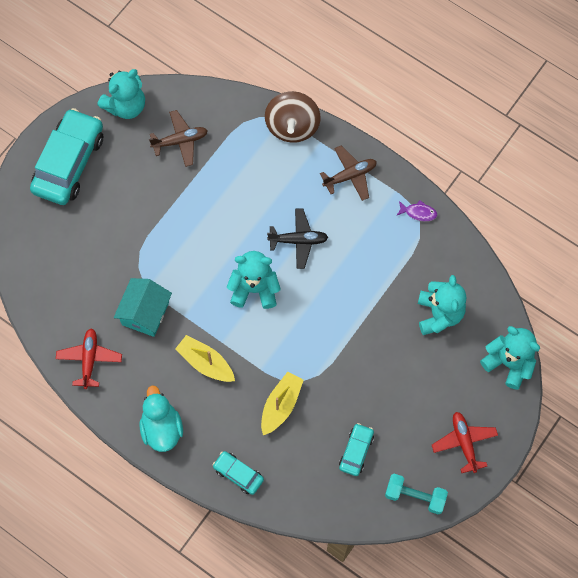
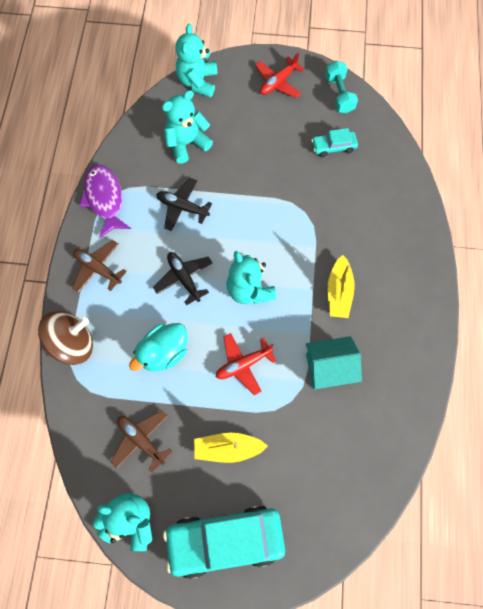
camera: 120 degrees left, 0 degrees up
(89, 359) = (401, 391): red plane -> red plane (243, 364)
(162, 428) = (415, 295): turquoise duck -> turquoise duck (164, 353)
(238, 474) = (409, 217): turquoise car -> none
(281, 405) = (334, 216): yellow boat -> yellow boat (228, 448)
(370, 275) = (182, 207): none -> black plane
(418, 212) = (104, 199): purple fish -> purple fish, size x2.06

